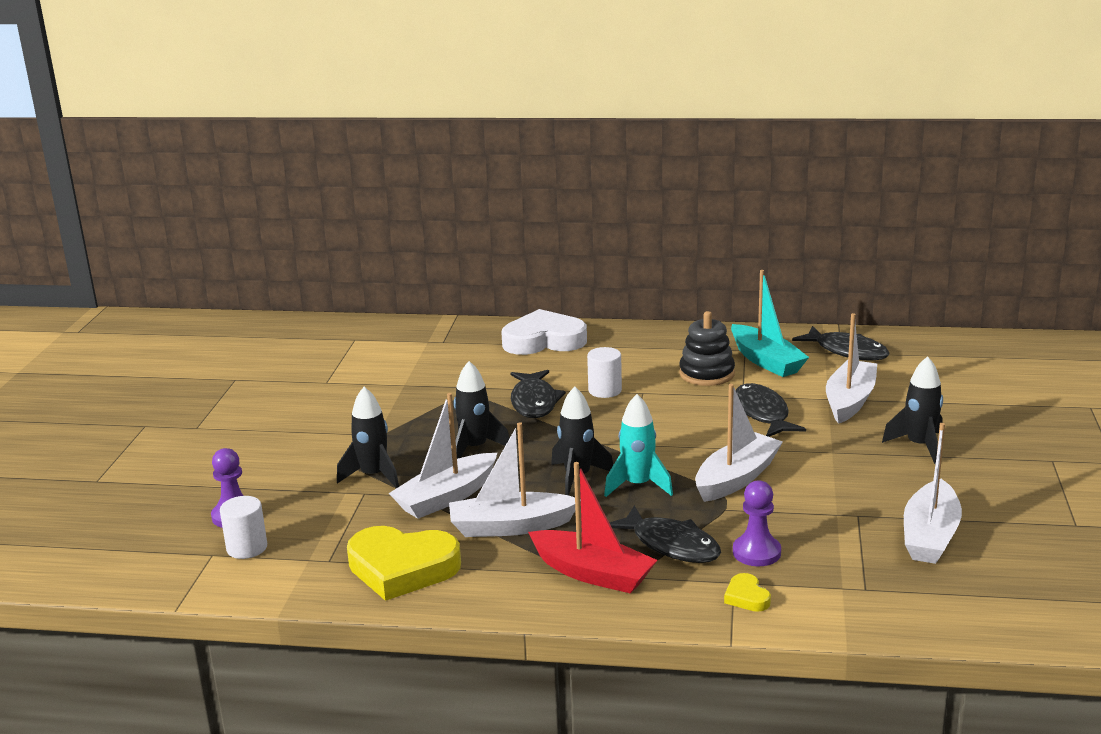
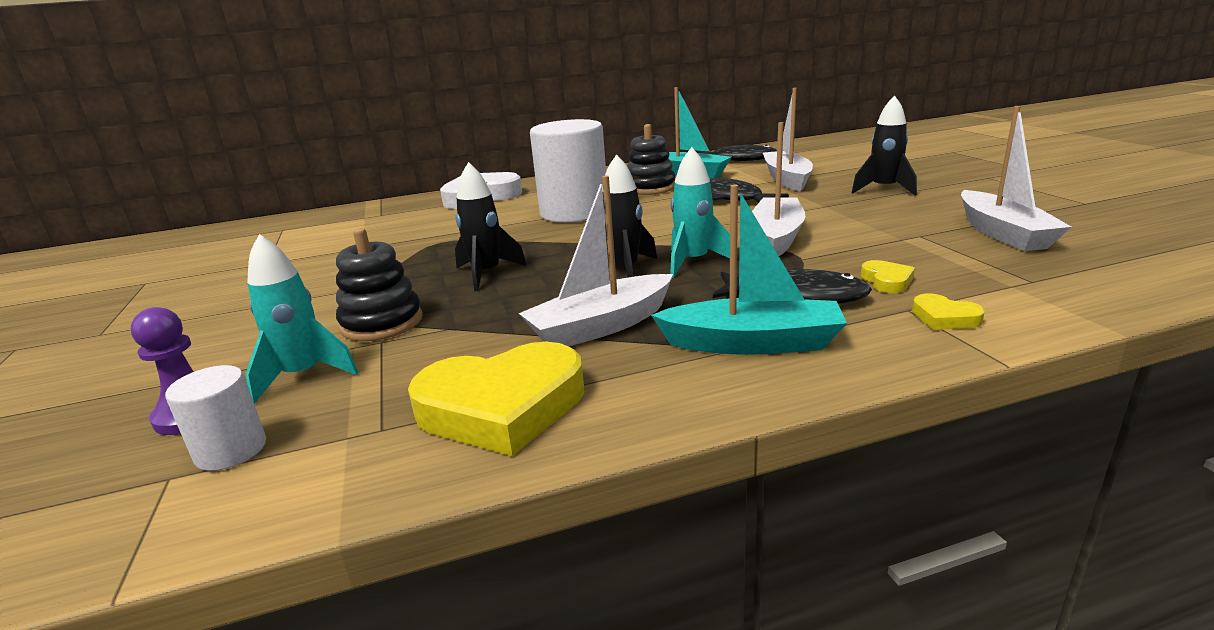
camera: 25 degrees left, 0 degrees up
(305, 507) = (304, 375): none -> turquoise rocket
(373, 476) = (382, 323): black rocket -> black stacking toy
(446, 497) = (494, 320): white boat -> none
(534, 402) = (514, 231): black fish -> none
(593, 573) = (752, 343): red boat -> turquoise boat
(605, 390) = (574, 212): white cylinder -> white cylinder, size x2.09
(756, 552) = (887, 281): purple pawn -> yellow heart

